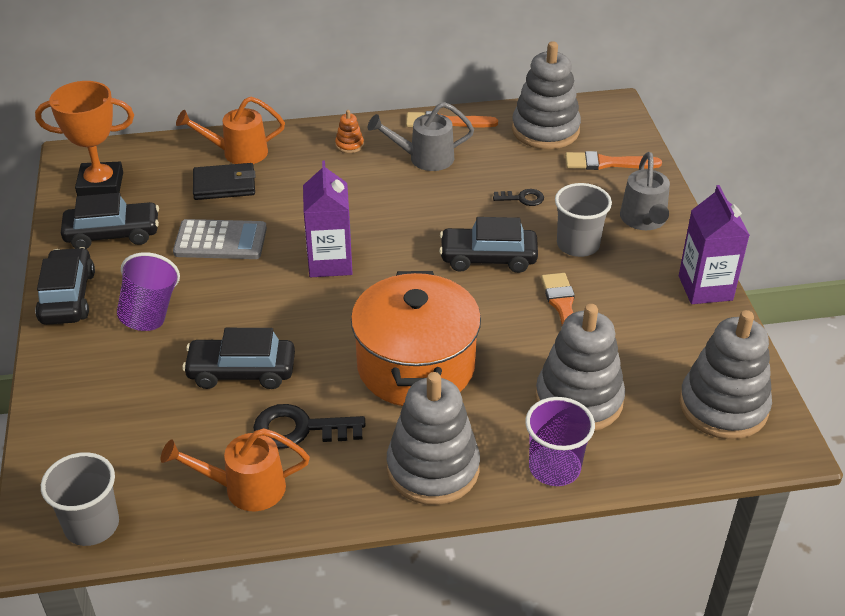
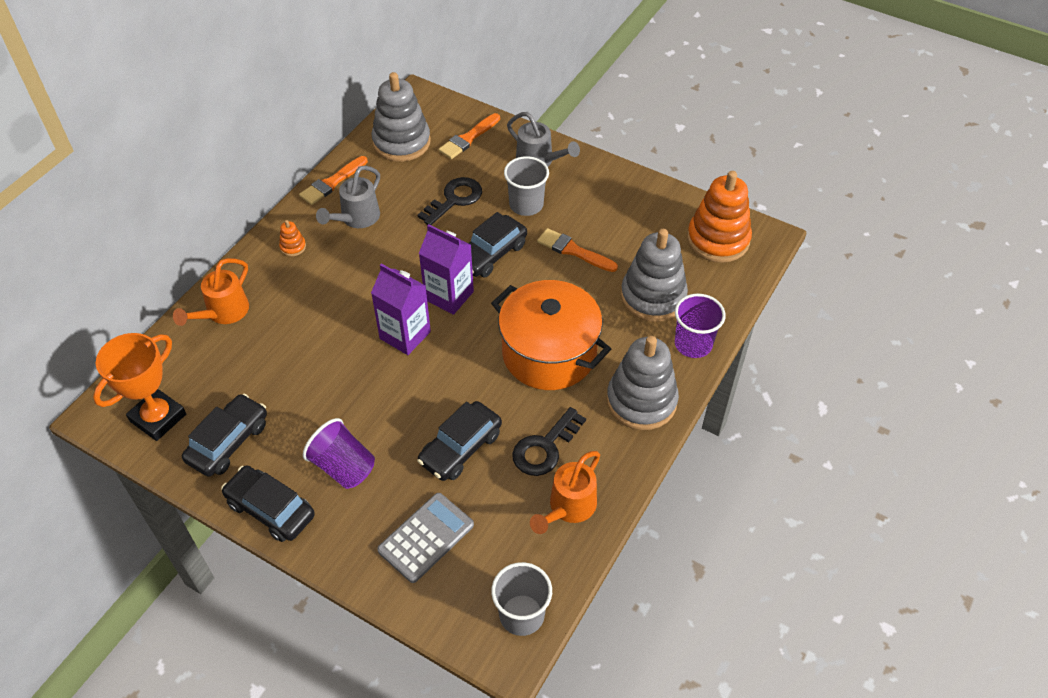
camera: 50 degrees left, 10 degrees up
(220, 241) = (312, 382): grey calculator -> grey calculator (426, 538)
(224, 185) = (251, 342): black wallet -> none
(522, 198) = (454, 199): black key -> black key, size x1.77
(705, 288) = (623, 178): purple carton -> purple carton (449, 296)
(723, 406) = (718, 240): grey stacking toy -> orange stacking toy

